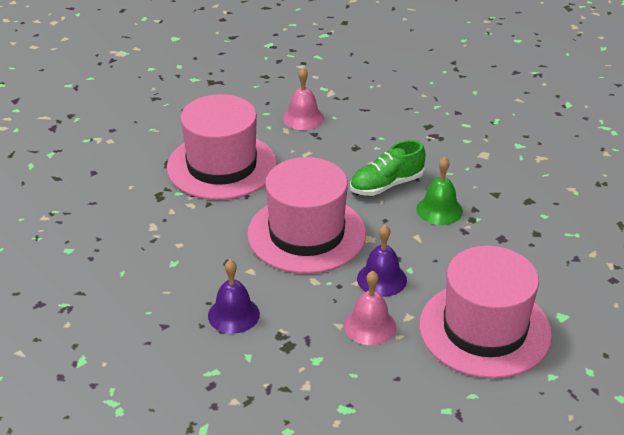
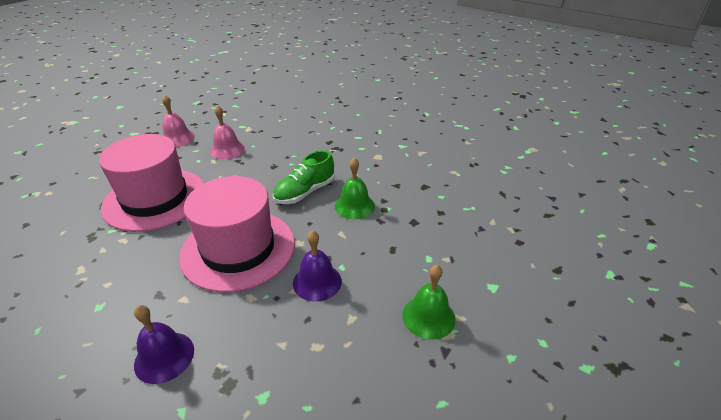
camera: 15 degrees left, 0 degrees up
(370, 326) = (314, 338): pink bell -> pink bell (177, 138)
(484, 329) = (428, 316): pink hat -> green bell

